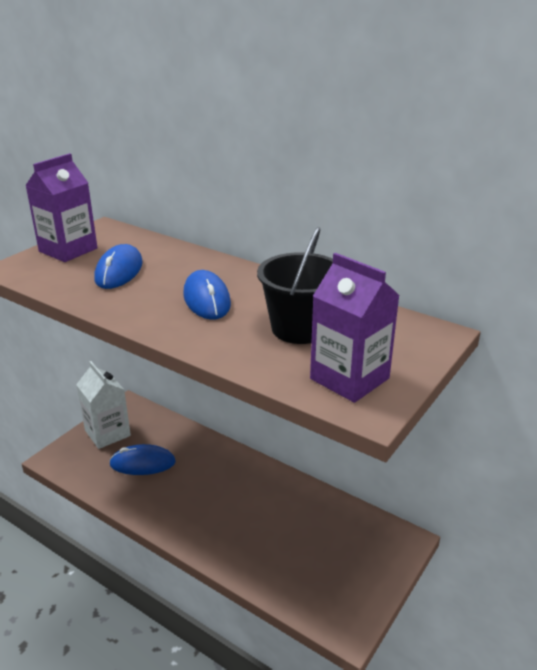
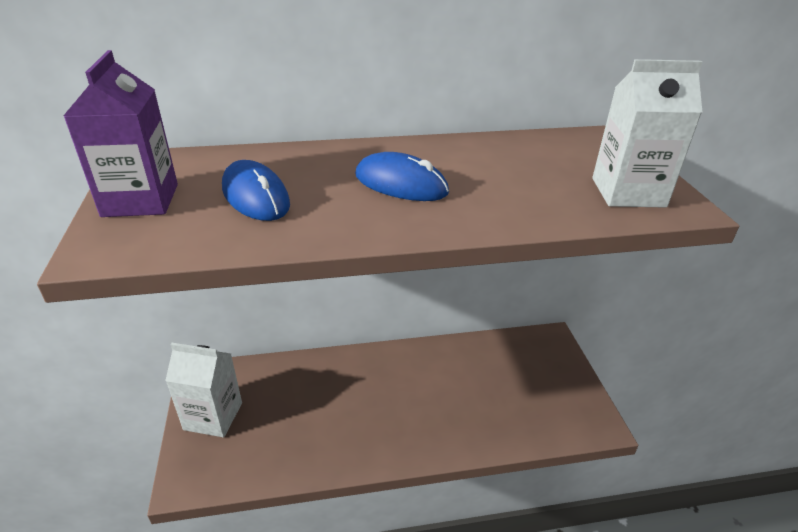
camera: 45 degrees left, 5 degrees up
(142, 463) = (289, 419): blue mouse -> none
(300, 328) = (521, 173): black bucket -> none
(349, 378) = (628, 192): purple carton -> white carton

